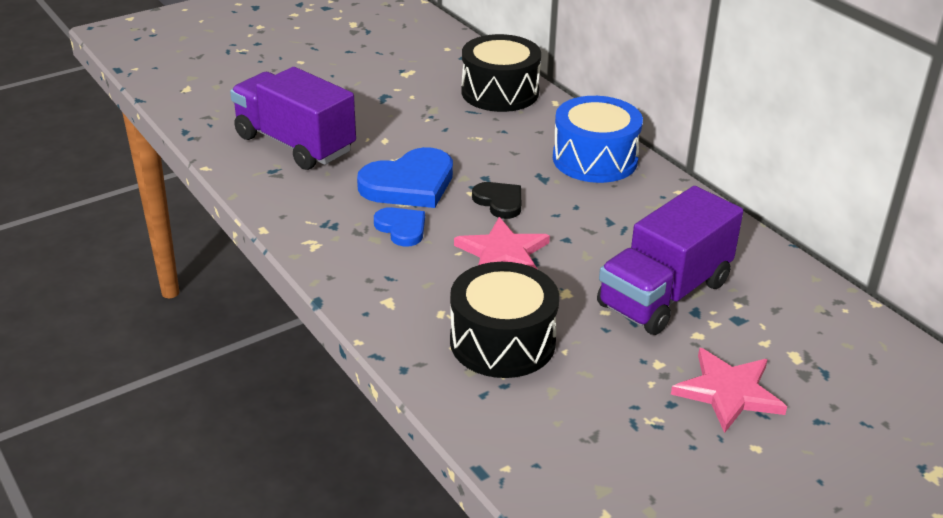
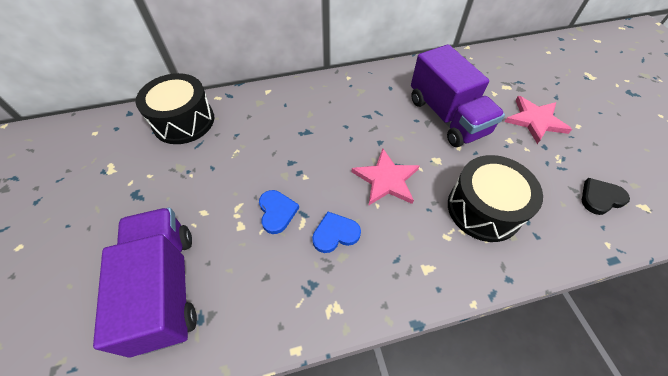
camera: 70 degrees left, 20 degrees up
(295, 144) = (166, 287): purple truck -> purple truck turned 105 degrees clockwise
(409, 184) = (277, 212): blue heart -> blue heart, size x0.56
(499, 202) = (325, 163): black heart -> black heart (600, 198)
(595, 159) = (297, 100): blue drum -> none

